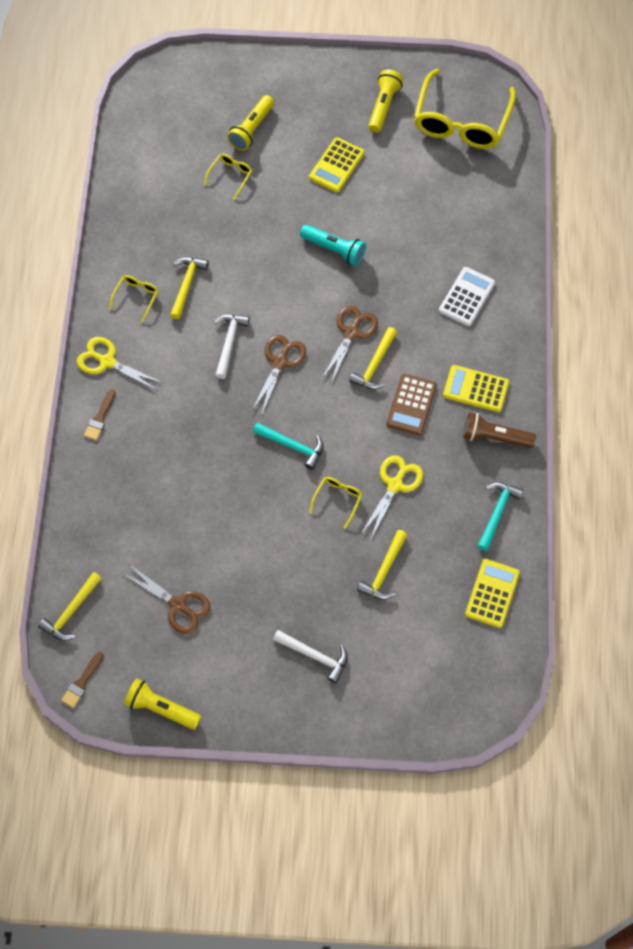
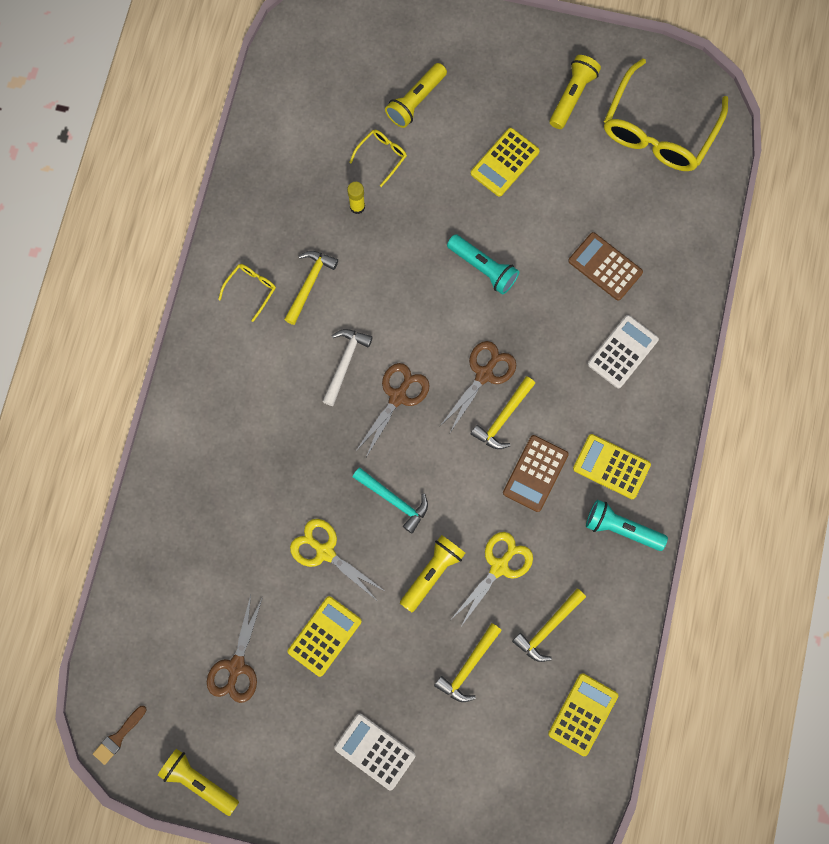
camera: 10 degrees right, 10 degrees up
(72, 611) = (120, 652): yellow hammer -> yellow hammer (548, 628)
(100, 418) = (187, 429): brown brush -> none
(107, 361) = (206, 363): yellow scissors -> yellow scissors (325, 552)
(178, 605) = (236, 666): brown scissors -> brown scissors turned 60 degrees clockwise
(217, 218) = (357, 207): none -> yellow glue stick
(252, 567) = (324, 636): none -> yellow calculator
(314, 655) = (375, 751): white hammer -> white calculator
(337, 500) = (432, 573): yellow glasses -> yellow flashlight
(438, 233) = (605, 267): none -> brown calculator
(494, 437) = (621, 528): brown flashlight -> turquoise flashlight
(497, 513) = (606, 620): turquoise hammer -> none

